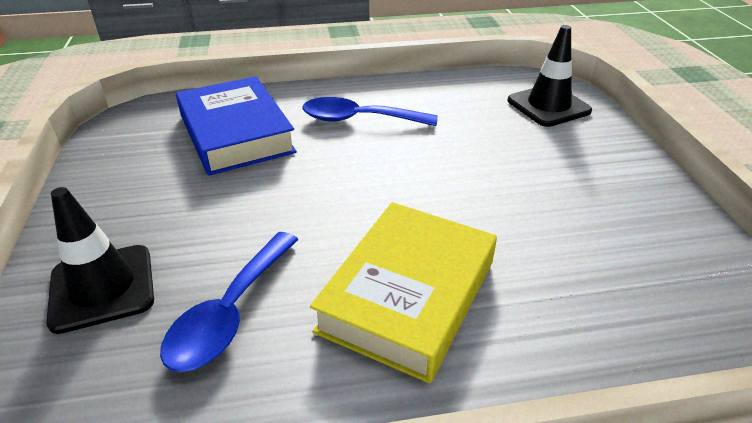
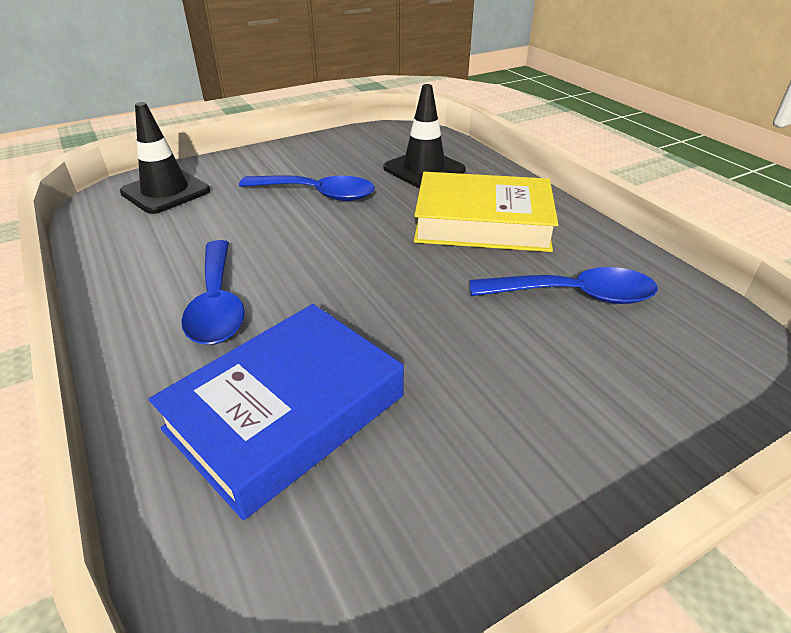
camera: 110 degrees left, 0 degrees up
(102, 288) = (630, 390): black traffic cone -> black traffic cone (424, 169)
(521, 185) = (317, 194): none -> blue spoon

